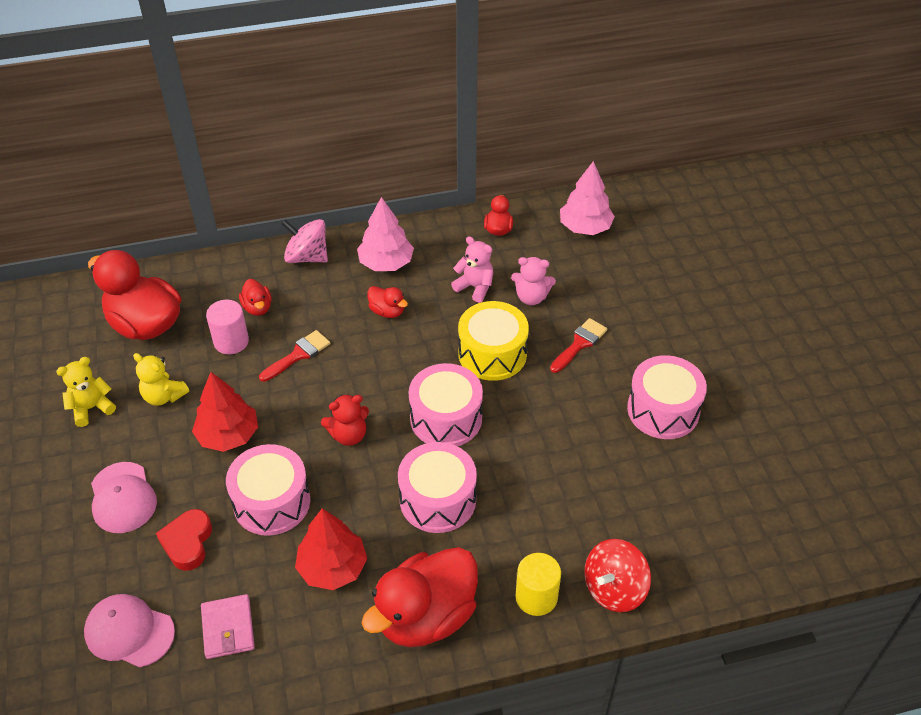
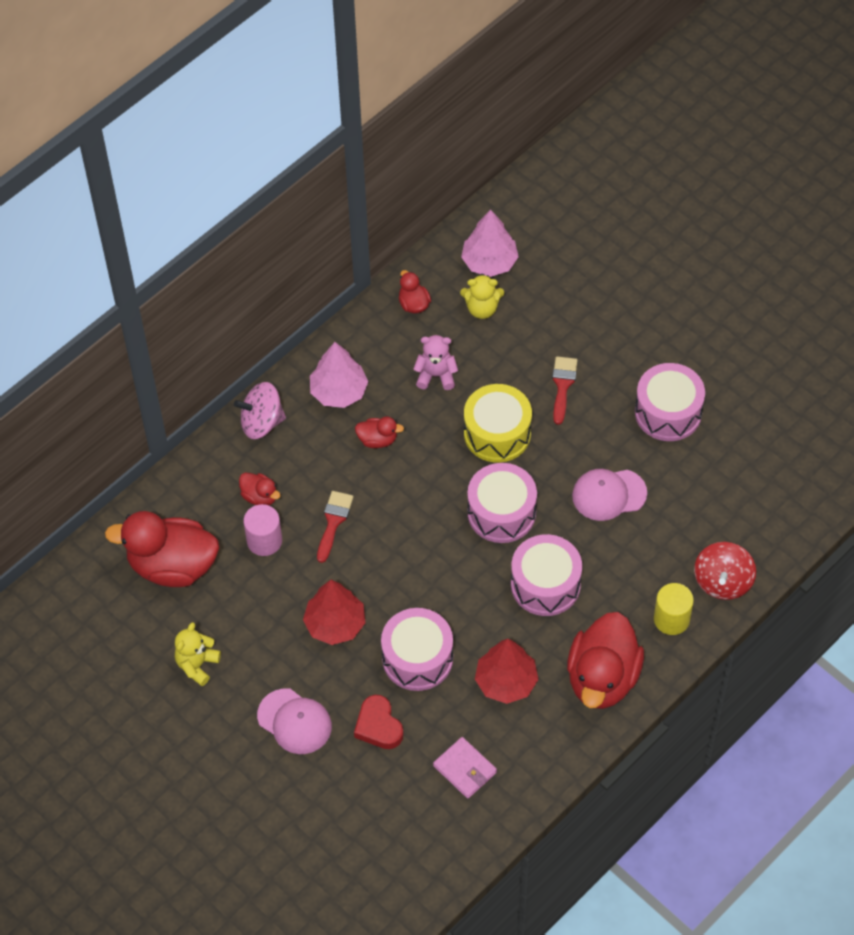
camera: 30 degrees left, 10 degrees up
(129, 632) = (393, 814): pink cap -> pink cap (609, 494)
(164, 396) = (250, 621): yellow teddy bear -> yellow teddy bear (482, 309)
(348, 435) = (434, 570): red teddy bear -> none
(531, 297) = (492, 360): pink teddy bear -> none

